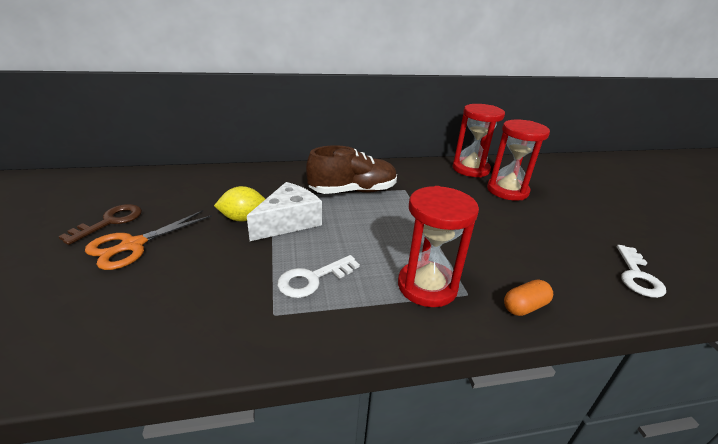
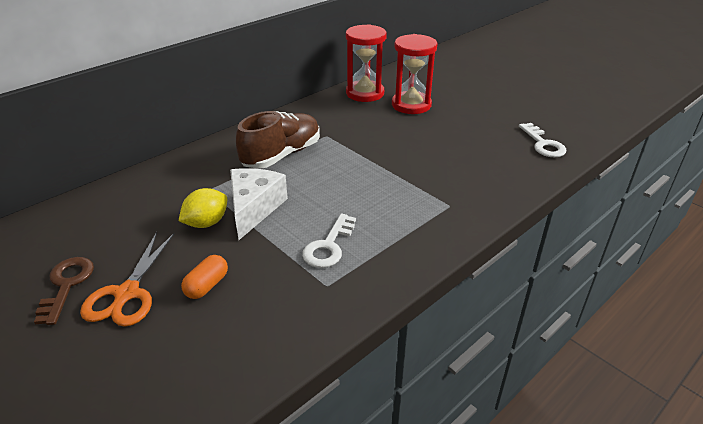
camera: 30 degrees left, 5 degrees up
(427, 286) = (418, 212): red hourglass -> none
(524, 307) = (492, 198): orange capsule -> orange capsule (207, 285)

